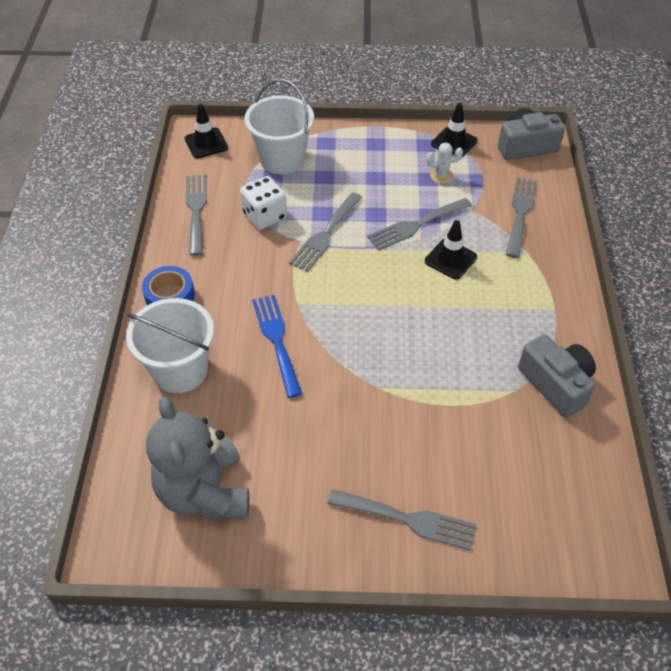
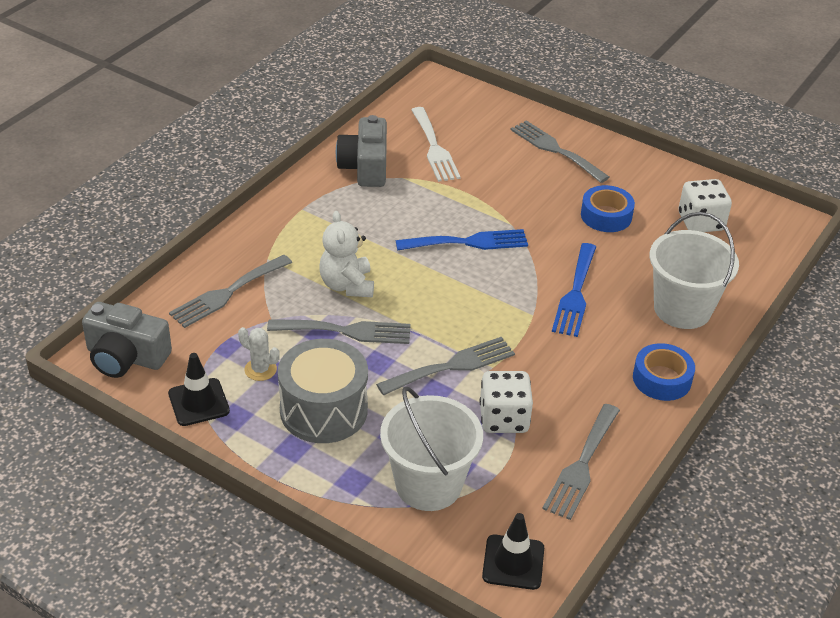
camera: 150 degrees left, 10 degrees down
(204, 492) = (700, 222): grey teddy bear -> white dice
(301, 447) = (606, 216): none -> blue tape
(379, 171) = (323, 410): none -> grey drum
(398, 347) = (468, 242): none -> blue fork
(450, 259) = (347, 285): black traffic cone -> white teddy bear
(522, 447) = (434, 148): none -> white fork

